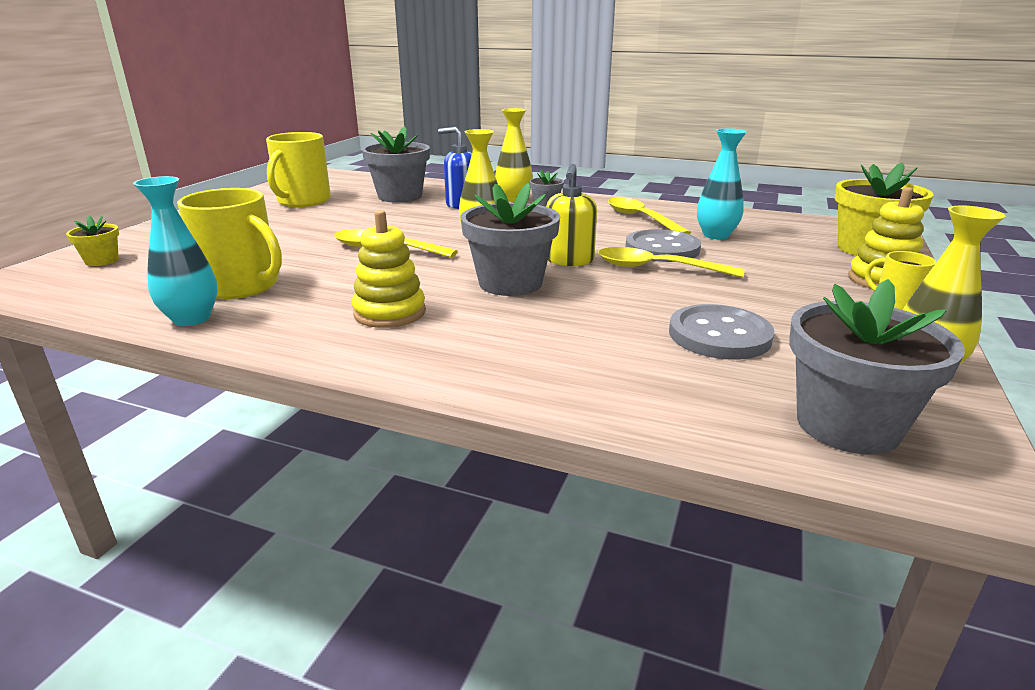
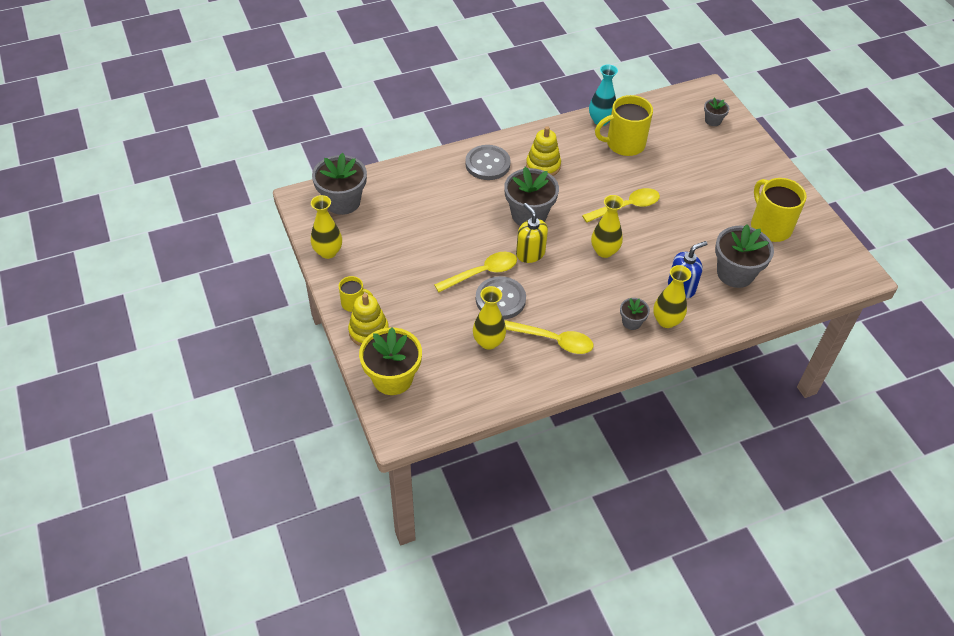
camera: 135 degrees right, 25 degrees up
(102, 261) = (713, 120): yellow flower pot -> grey flower pot
(716, 235) = (488, 342): turquoise vase -> yellow vase
(719, 335) = (411, 228): grey button -> grey button (487, 164)

